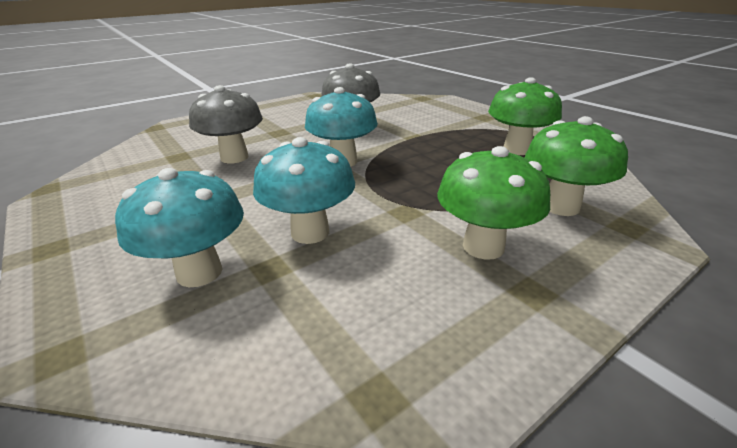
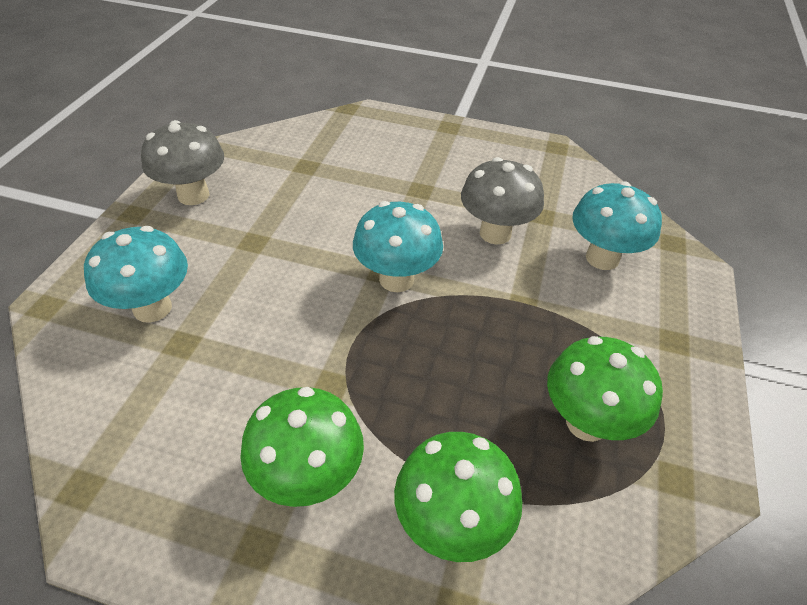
camera: 50 degrees right, 15 degrees up
(234, 157) = (335, 200): grey mushroom -> grey mushroom (193, 195)
(310, 232) = (245, 336): turquoise mushroom -> turquoise mushroom (602, 258)

